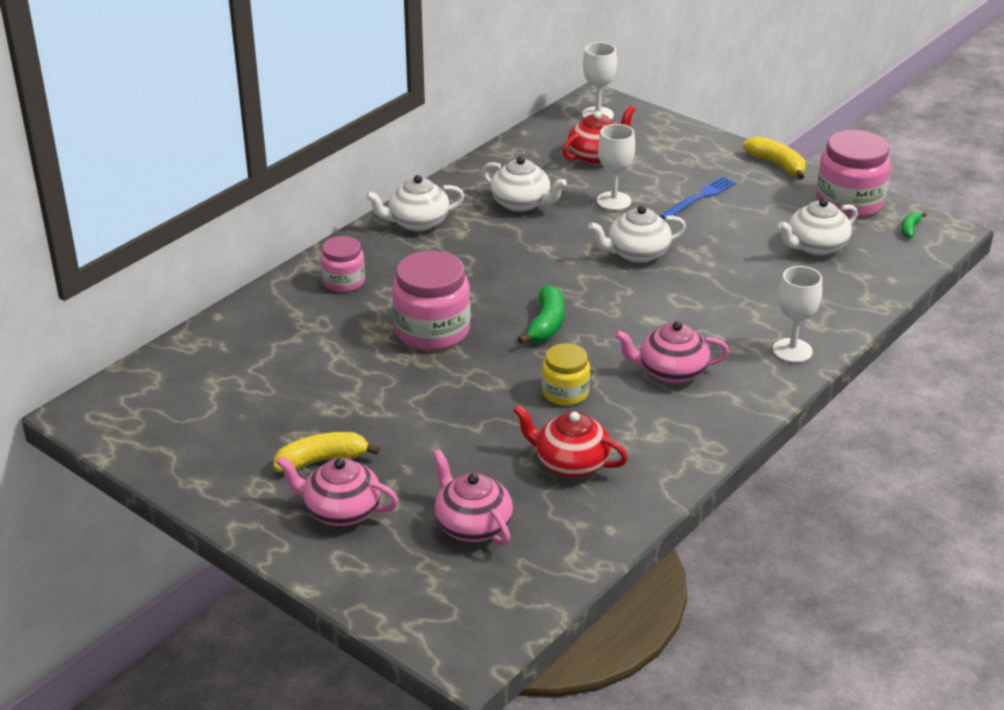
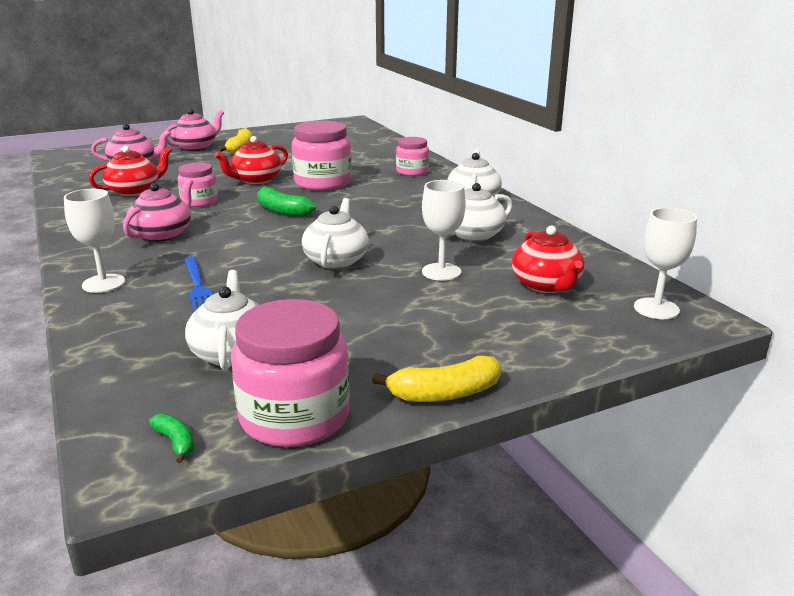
camera: 115 degrees right, 10 degrees down
(457, 384) = (256, 180): none -> red teapot
(565, 392) = (199, 202): yellow jar -> pink jar
(699, 197) = (407, 316): blue fork -> blue fork (198, 286)

